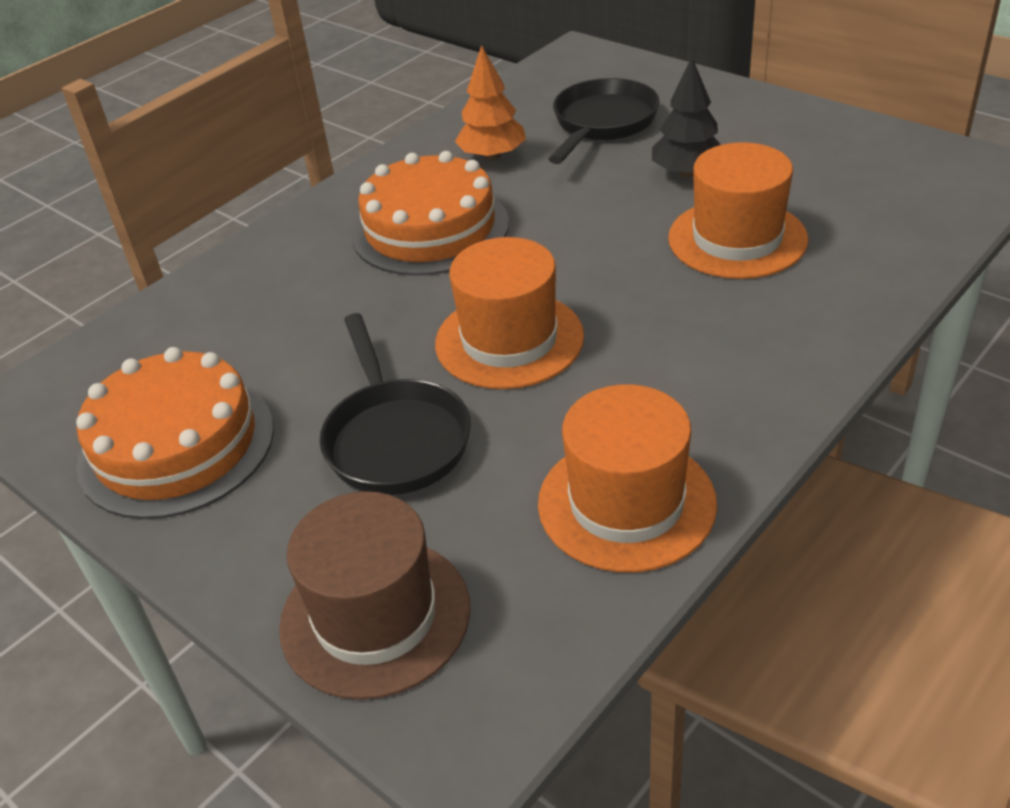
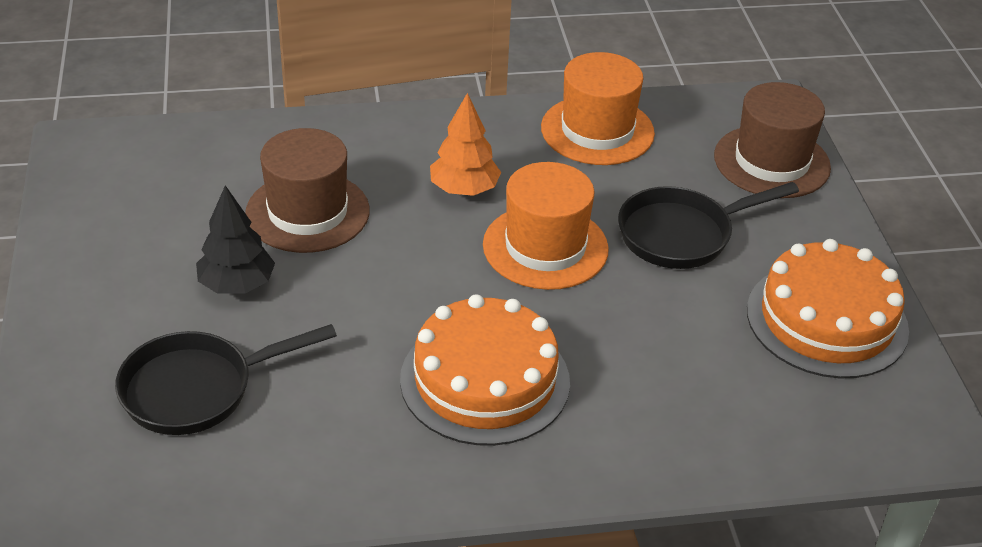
camera: 145 degrees left, 0 degrees up
(395, 438) = (682, 234): black pan -> black pan turned 135 degrees counterclockwise
(492, 156) = (334, 426): orange tree -> orange tree (464, 189)
(737, 239) = (307, 212): orange hat -> brown hat

